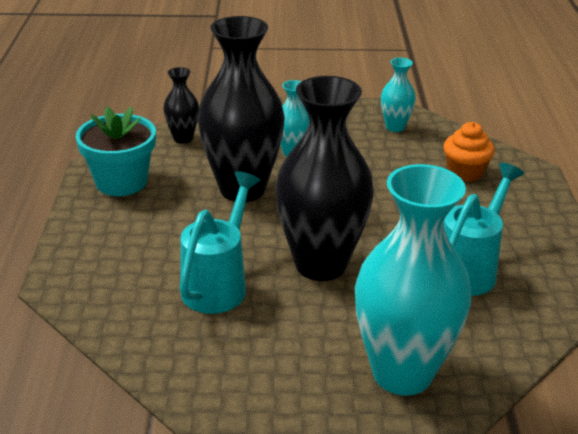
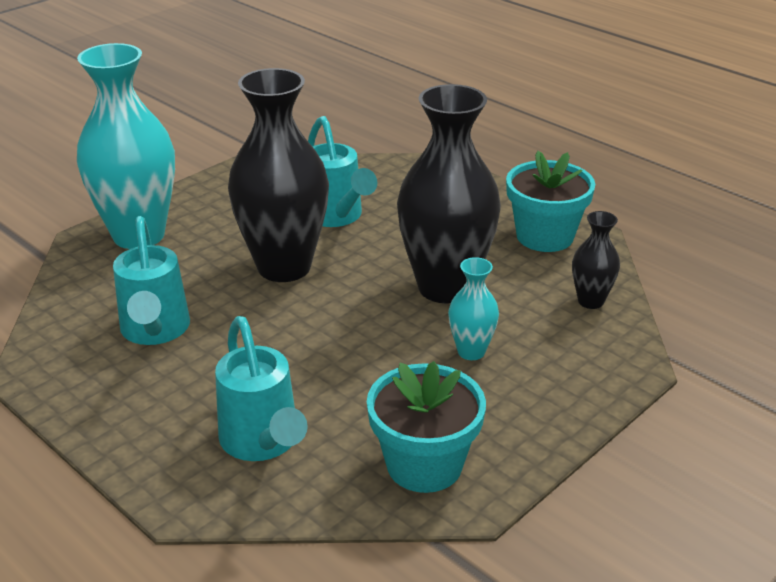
camera: 135 degrees right, 0 degrees up
(395, 127) = (424, 465): turquoise vase -> turquoise flower pot
(465, 172) = (263, 443): orange cupcake -> turquoise watering can

